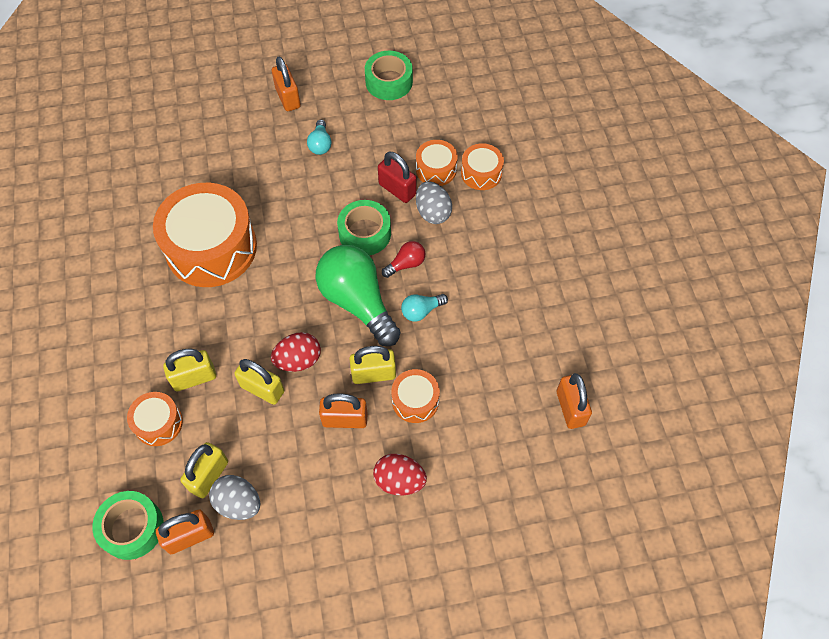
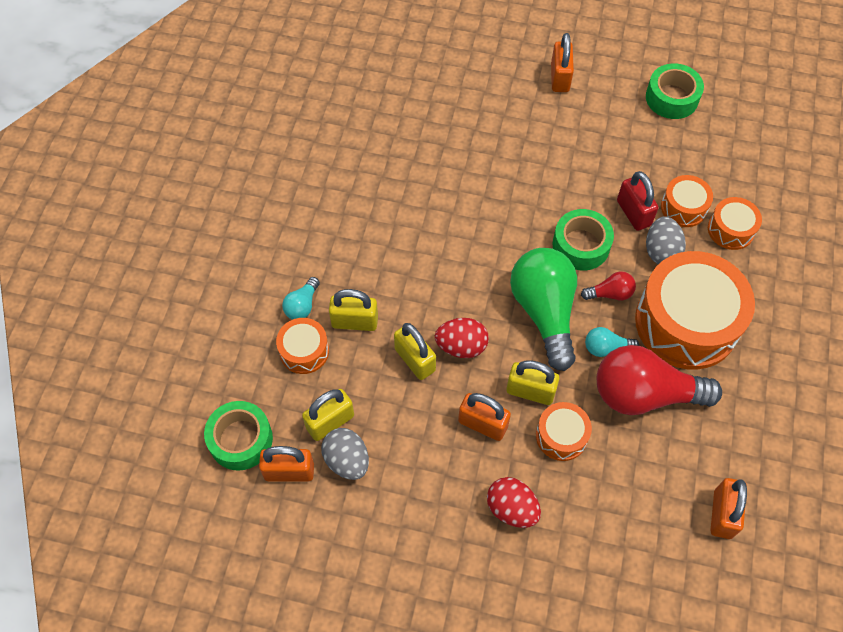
camera: 25 degrees right, 0 degrees up
(211, 248) = (422, 201): orange drum -> orange drum (686, 322)
(320, 144) = (573, 137): turquoise light bulb -> turquoise light bulb (302, 305)
(468, 336) = (644, 394): none -> red light bulb

